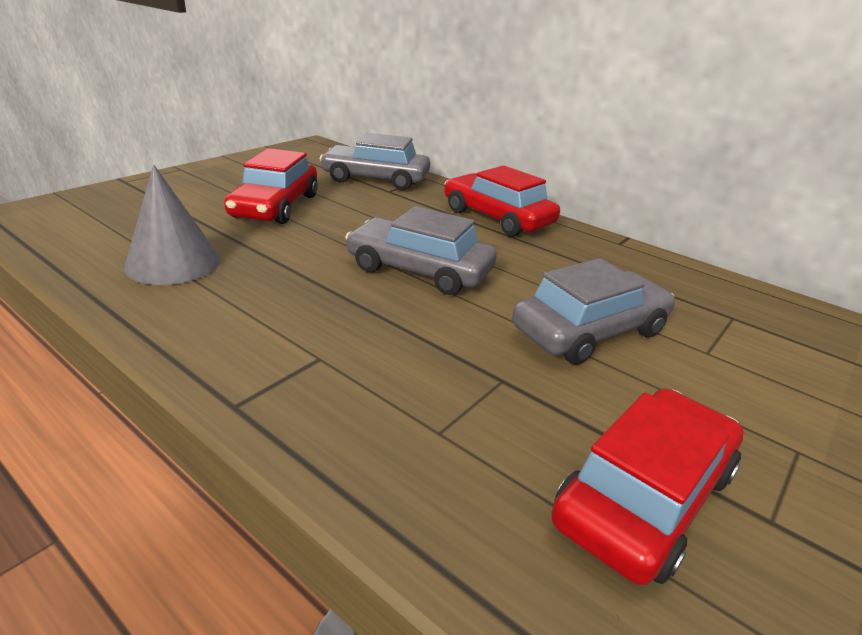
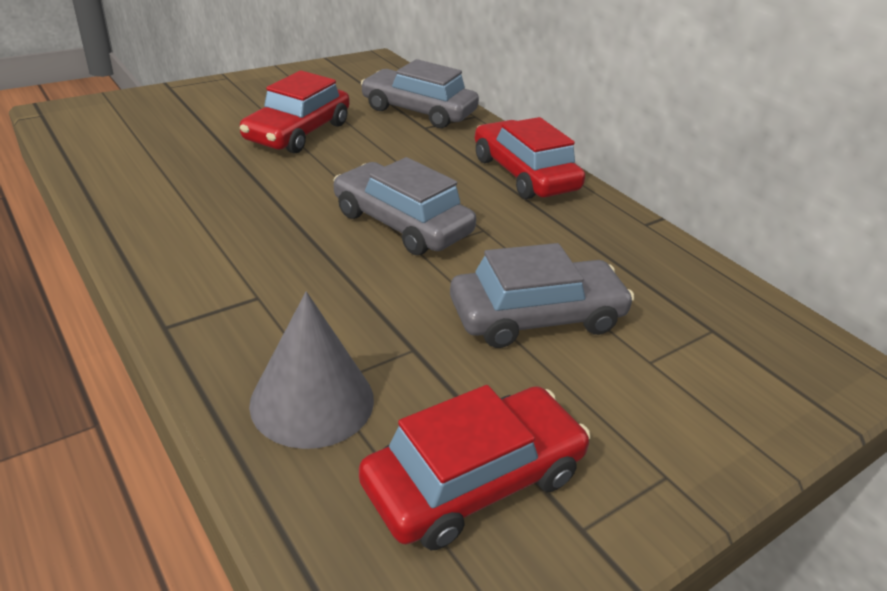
camera: 15 degrees right, 5 degrees up
(173, 263) = (174, 182): grey cone -> grey cone (312, 401)

